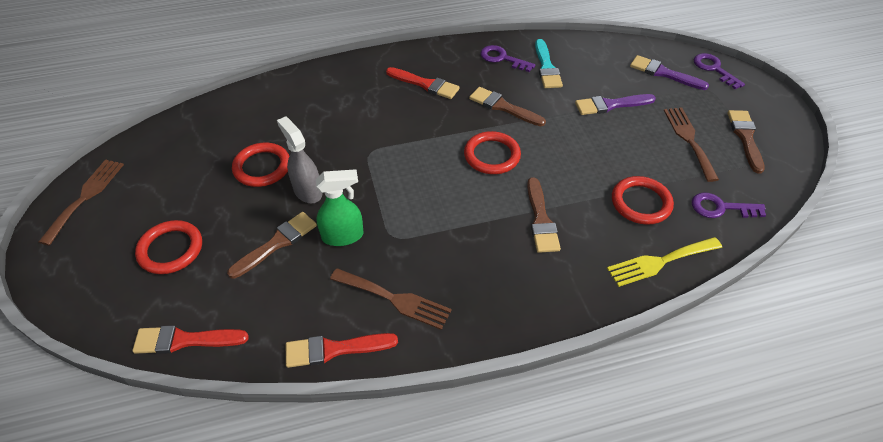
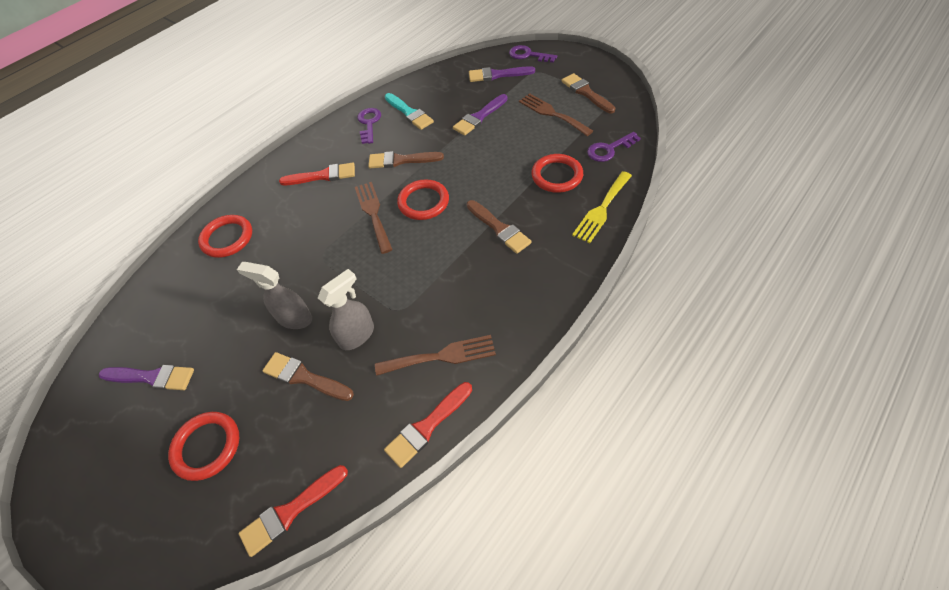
camera: 30 degrees left, 5 degrees up
(85, 197) = (71, 458): brown fork -> brown fork (373, 213)
(177, 172) = (152, 377): none -> purple brush
(262, 167) = (234, 323): red ring -> red ring (227, 238)
(277, 243) = (304, 377): brown brush -> brown brush turned 75 degrees counterclockwise
(343, 236) = (357, 335): green spray bottle -> grey spray bottle
(502, 58) = (369, 123): purple key -> purple key turned 90 degrees clockwise

